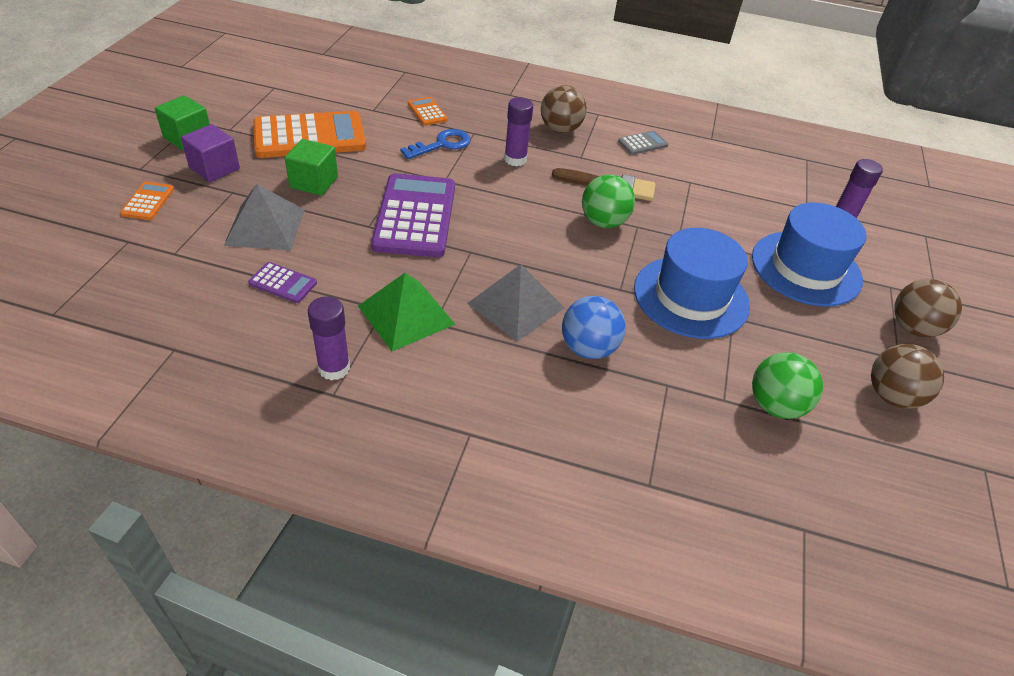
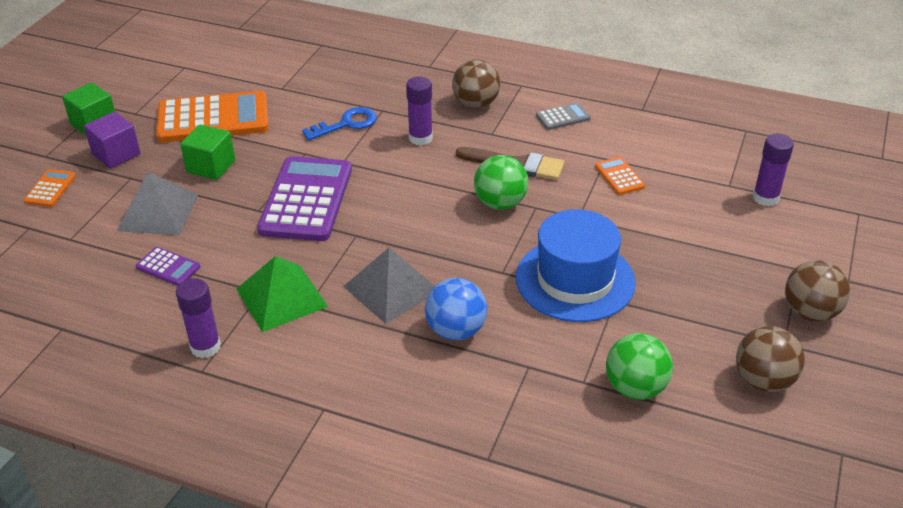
camera: 10 degrees right, 5 degrees down
(427, 112) = (337, 89): orange calculator -> orange calculator (619, 176)
(806, 268) = (709, 250): blue hat -> none

